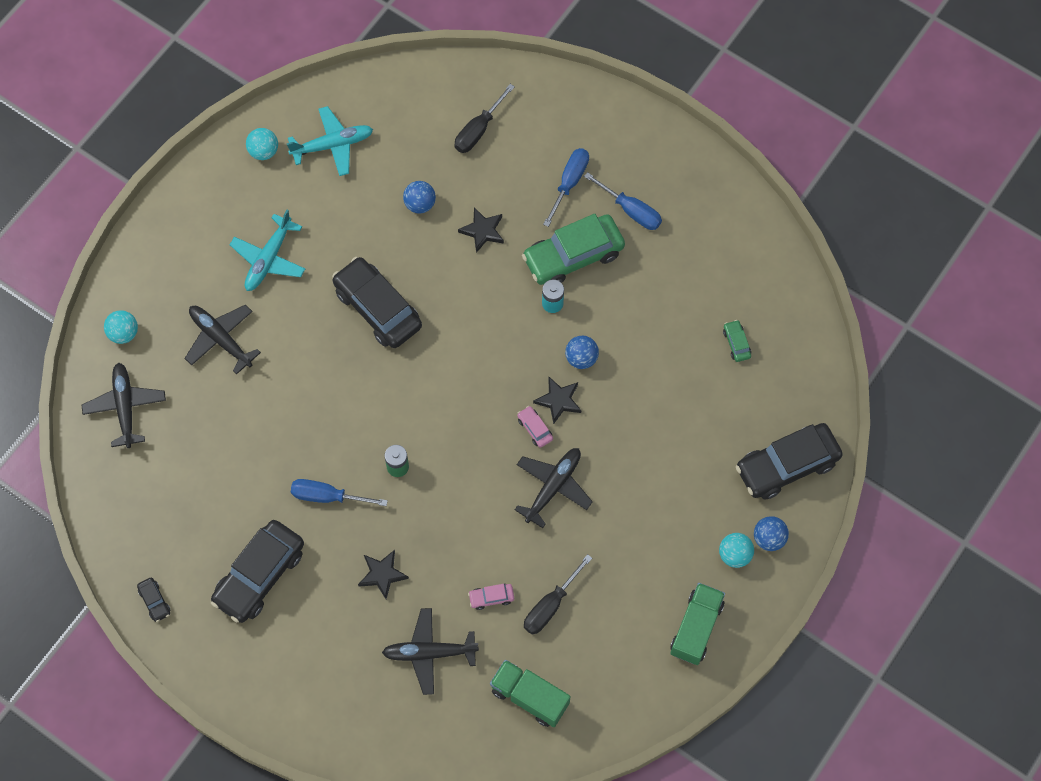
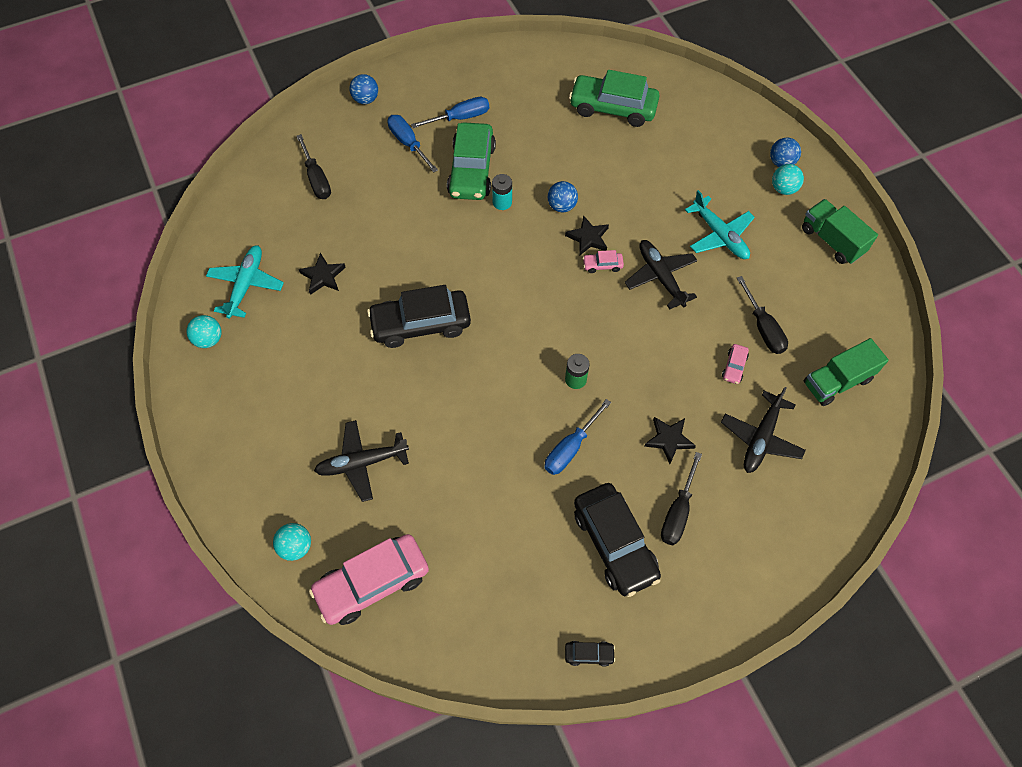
camera: 60 degrees left, 5 degrees down
(125, 407) = (372, 583): black plane -> pink car
(269, 259) = (313, 385): turquoise plane -> turquoise plane (719, 235)
(317, 613) = (678, 511): none -> black screwdriver
(420, 204) = (349, 249): blue ball -> blue ball (366, 99)
(483, 231) = (406, 218): black star -> black star (323, 276)
(736, 343) = (613, 108): green car -> green car, size x2.38
(787, 465) = (729, 125): black car -> none

